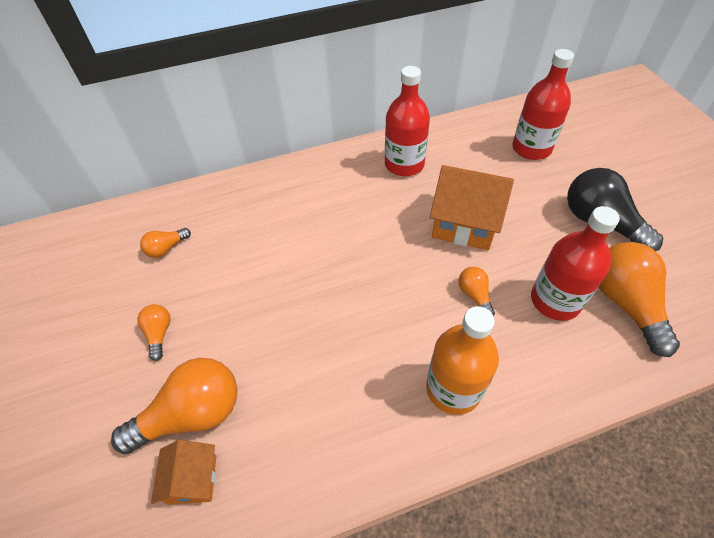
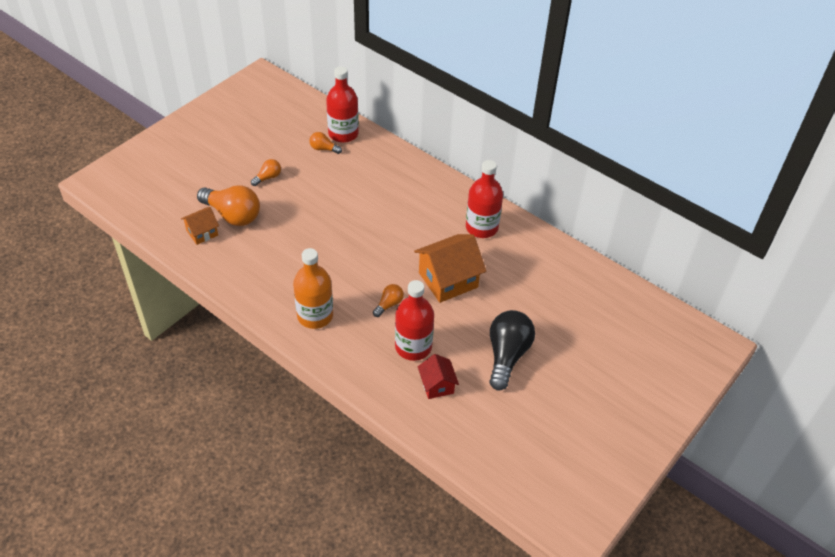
camera: 55 degrees right, 5 degrees down
(464, 223) = (448, 280): orange house -> orange house turned 75 degrees clockwise
(531, 148) = (559, 294): red bottle -> red bottle (343, 134)
(625, 303) = (437, 385): orange light bulb -> red house

